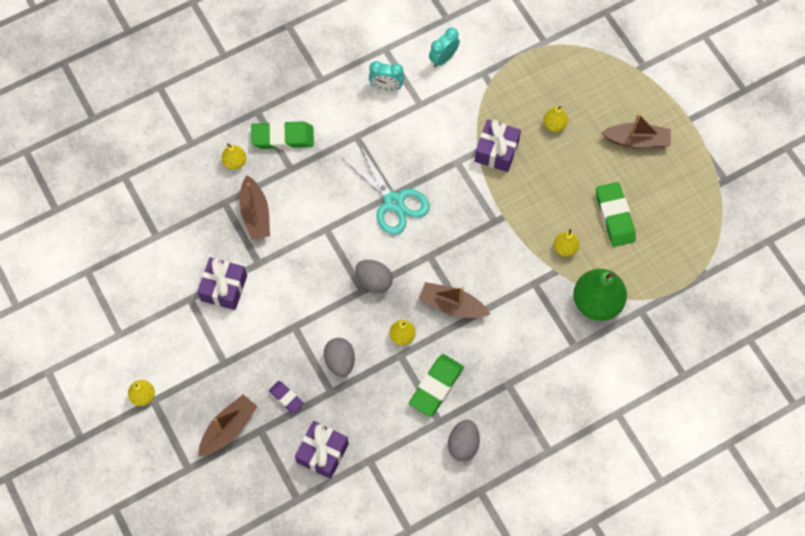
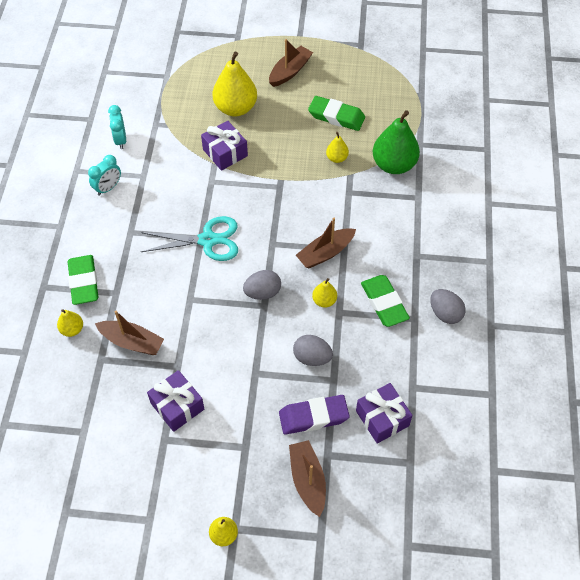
camera: 55 degrees left, 10 degrees down
(283, 138) = (84, 282): green eraser -> green eraser turned 45 degrees counterclockwise
(286, 398) = (313, 417): purple eraser -> purple eraser, size x1.77
(554, 124) = (235, 108): yellow pear -> yellow pear, size x2.04

